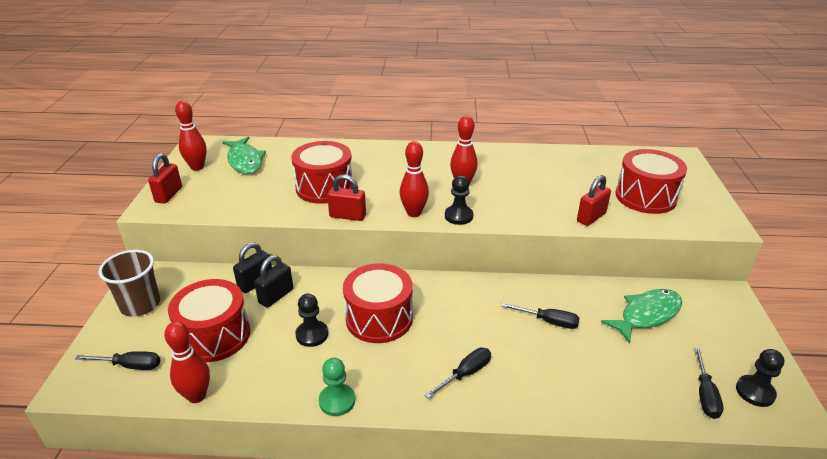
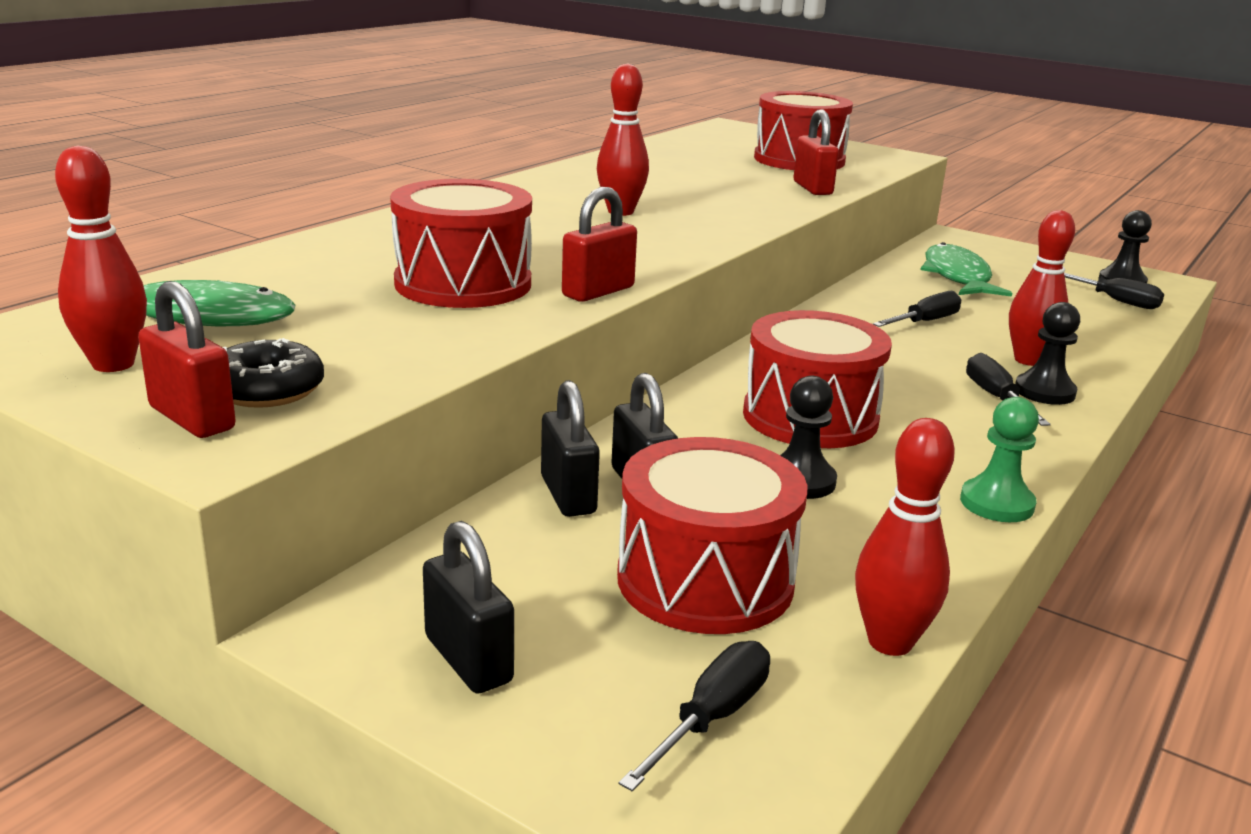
camera: 60 degrees left, 10 degrees down
(140, 305) = (468, 659): brown cup -> black padlock
(197, 196) = (267, 390): none -> black donut
(414, 213) = (660, 254): red bowling pin -> red bowling pin (1028, 360)
(458, 216) = (711, 236): black pawn -> black pawn (1044, 392)

